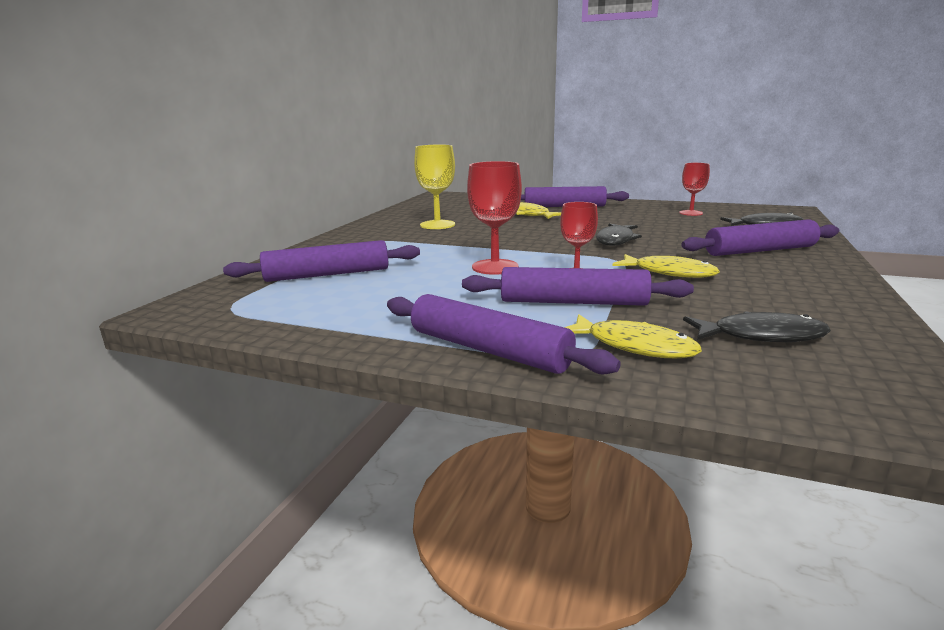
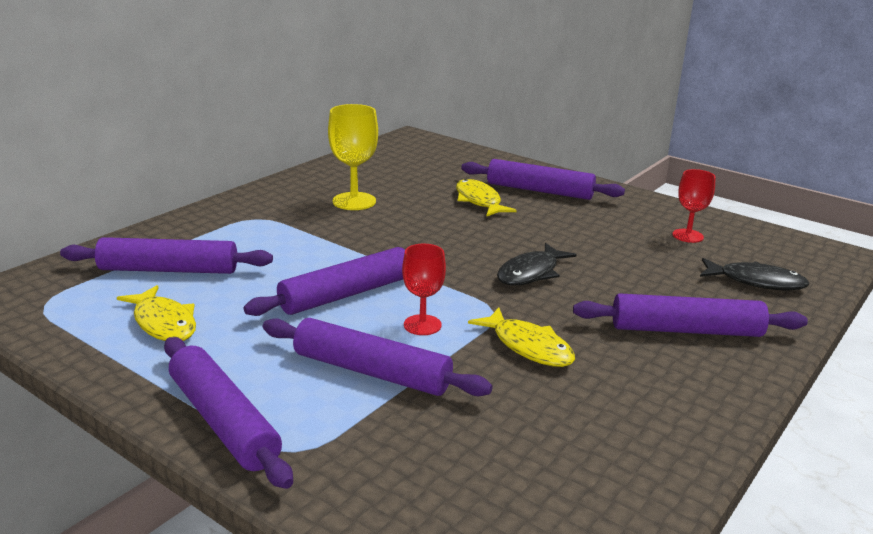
camera: 15 degrees right, 5 degrees up
(495, 267) = (346, 294): red goblet -> purple rolling pin
(634, 346) = (365, 452): yellow fish -> yellow fish (163, 323)
(761, 336) = (510, 471): black fish -> none

